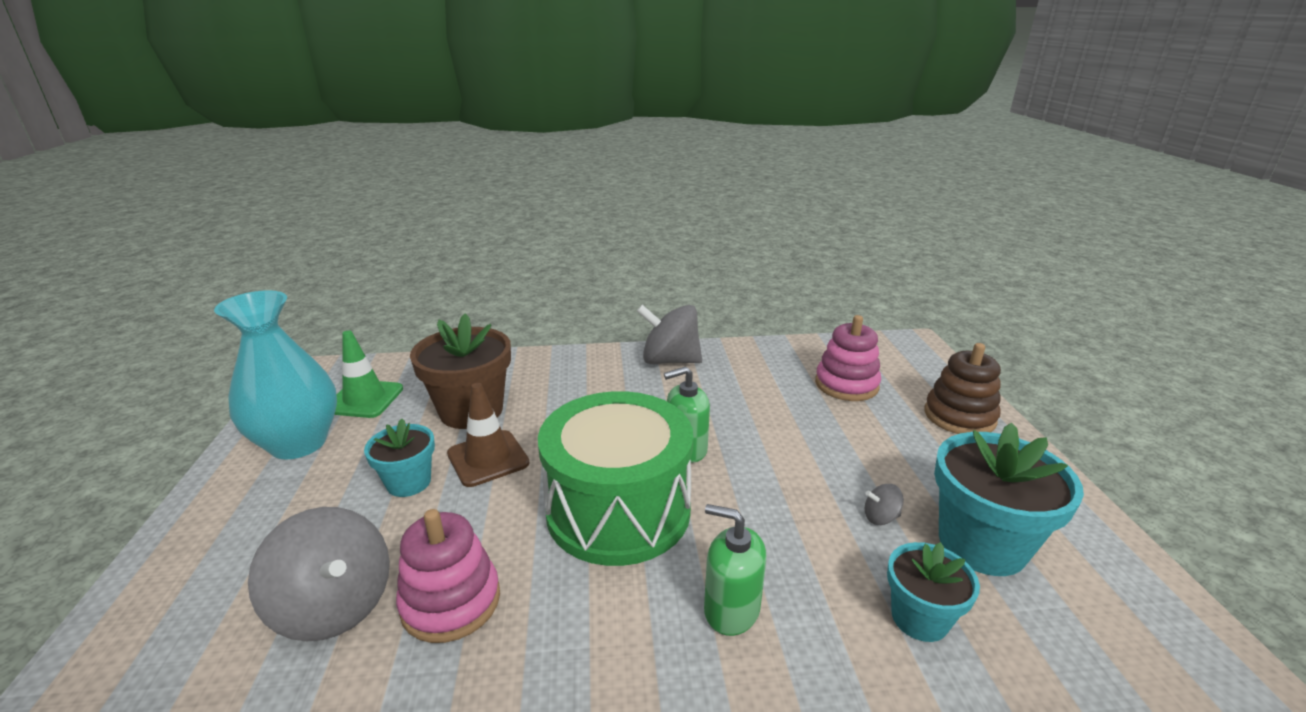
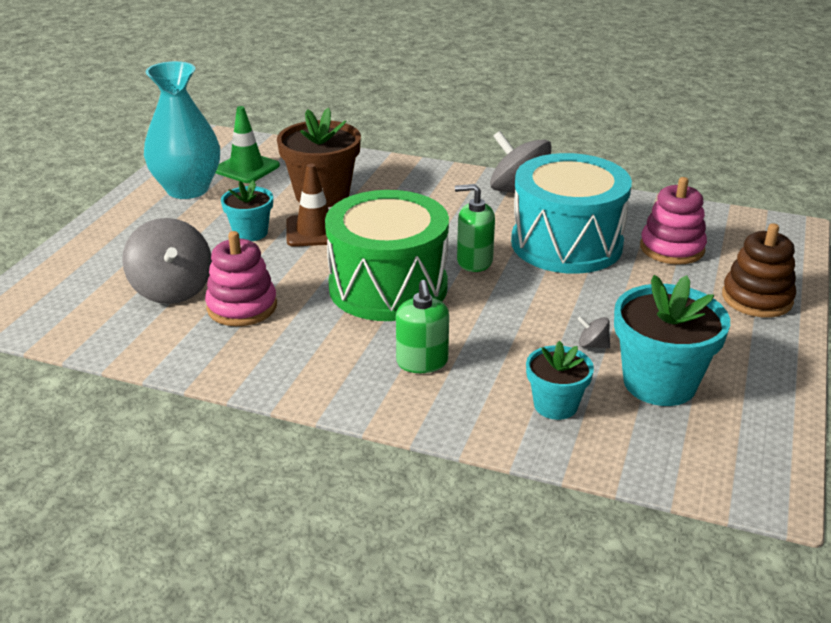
camera: 25 degrees right, 5 degrees up
(731, 609) = (422, 362): green soap dispenser -> green soap dispenser turned 150 degrees counterclockwise
(756, 404) = (566, 244): none -> turquoise drum

